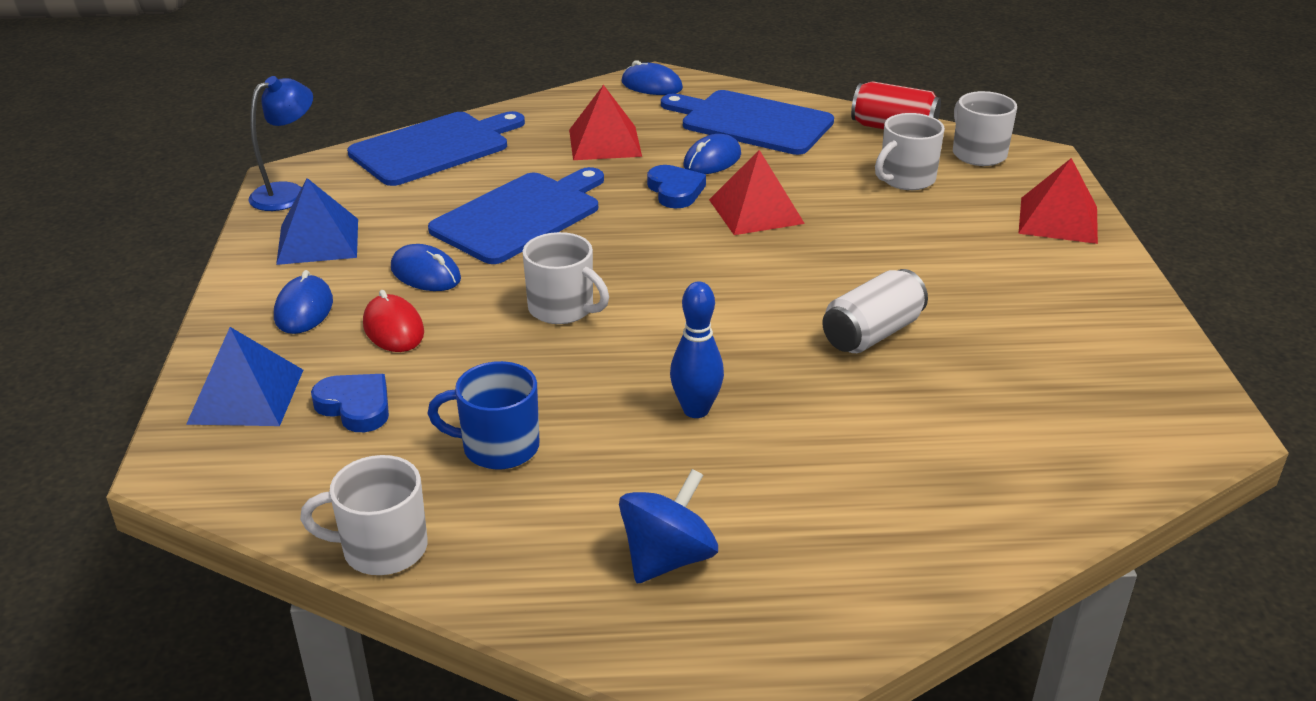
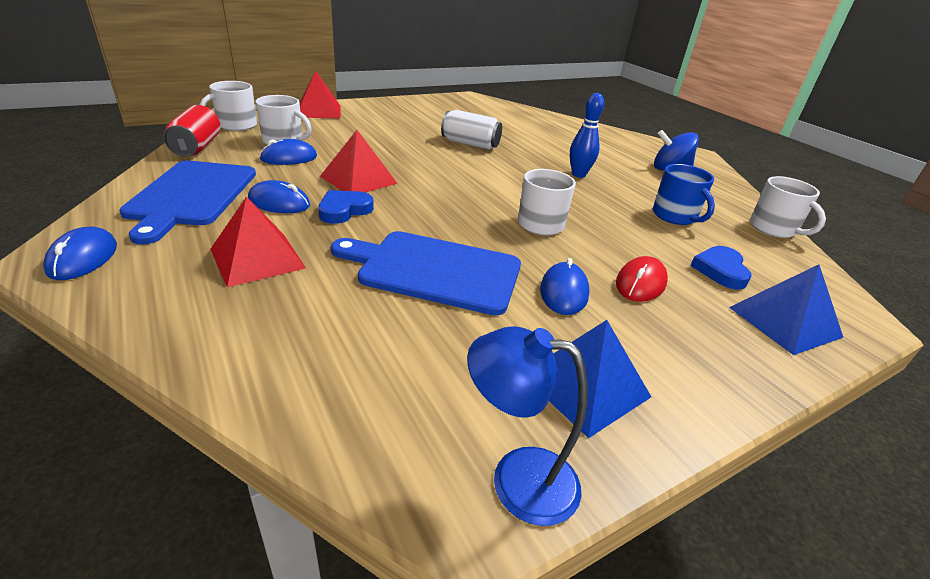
camera: 120 degrees left, 0 degrees up
(304, 309) = (679, 340): blue mouse -> blue mouse (289, 158)
(434, 148) = (311, 380): blue cutting board -> none

